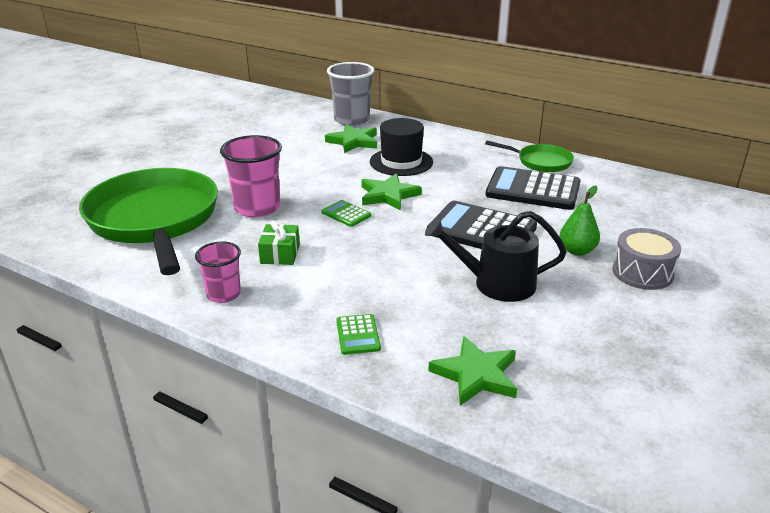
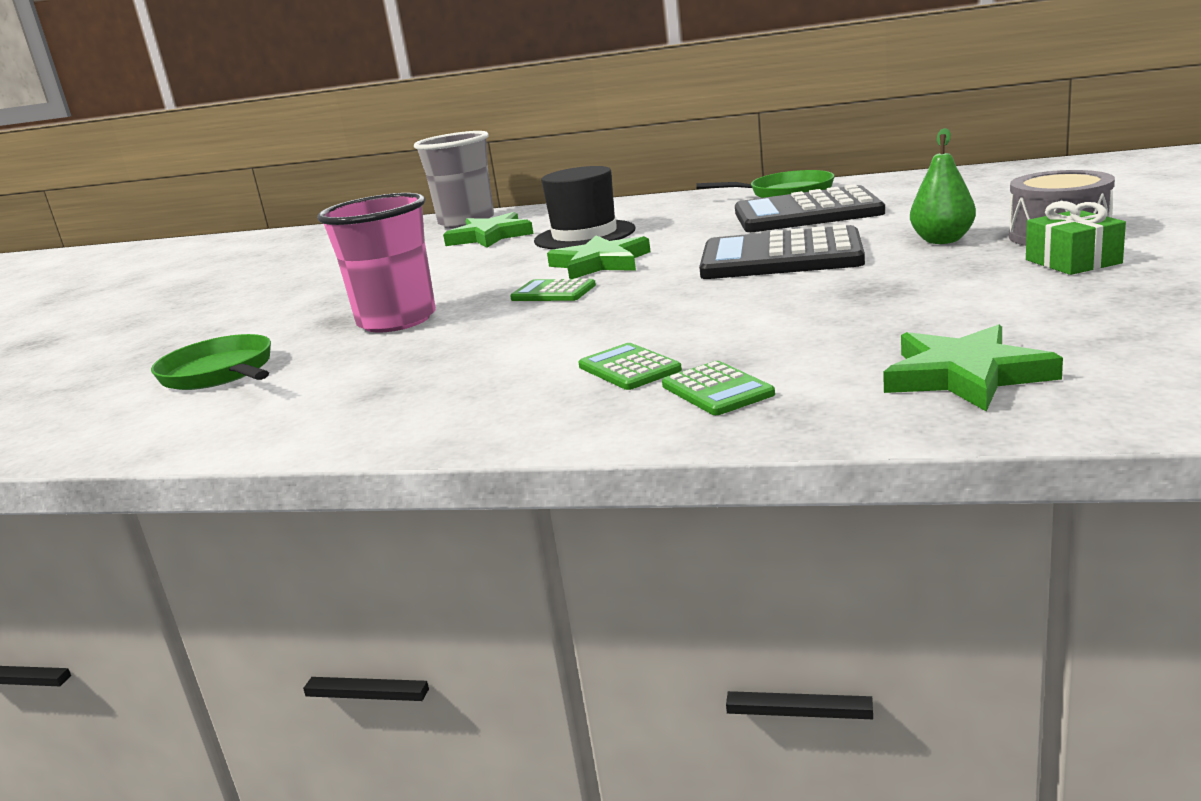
camera: 15 degrees left, 10 degrees down
(154, 220) = (220, 373): green pan -> green pan, size x0.47
(224, 294) = (427, 412): pink cup -> none
(280, 254) = (485, 350): green gift -> green gift (1073, 261)
(333, 299) = (629, 368): none -> green calculator
(496, 283) = (870, 292): black watering can -> none

